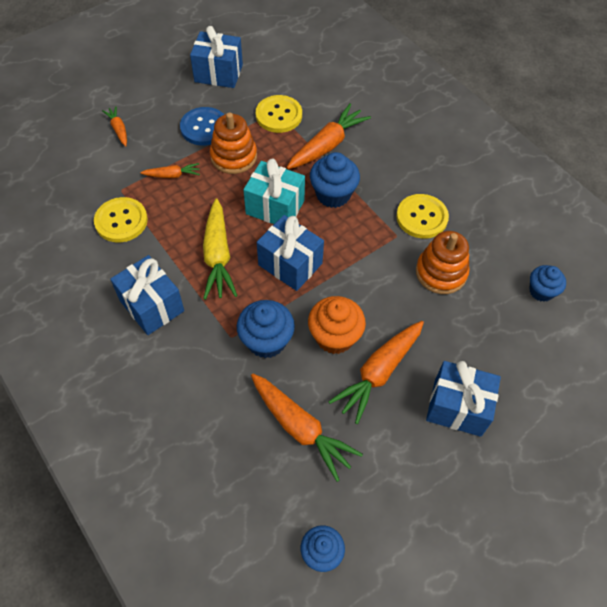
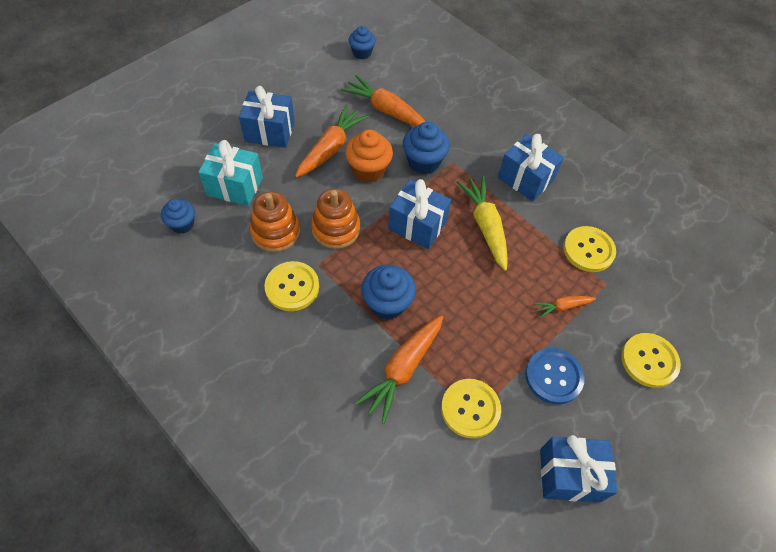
camera: 170 degrees right, 0 degrees up
(118, 129) = (649, 361): orange carrot -> yellow button
(233, 156) = (506, 339): orange stacking toy -> orange stacking toy (336, 229)
(275, 207) = (445, 281): turquoise gift -> turquoise gift (235, 186)

